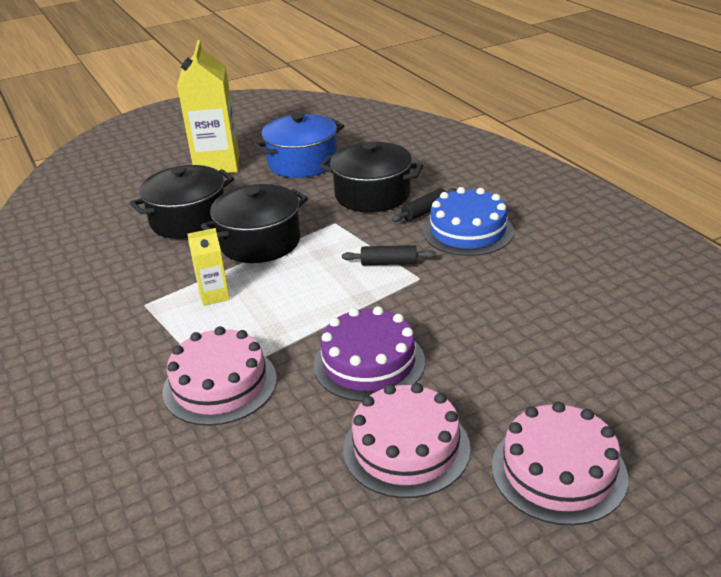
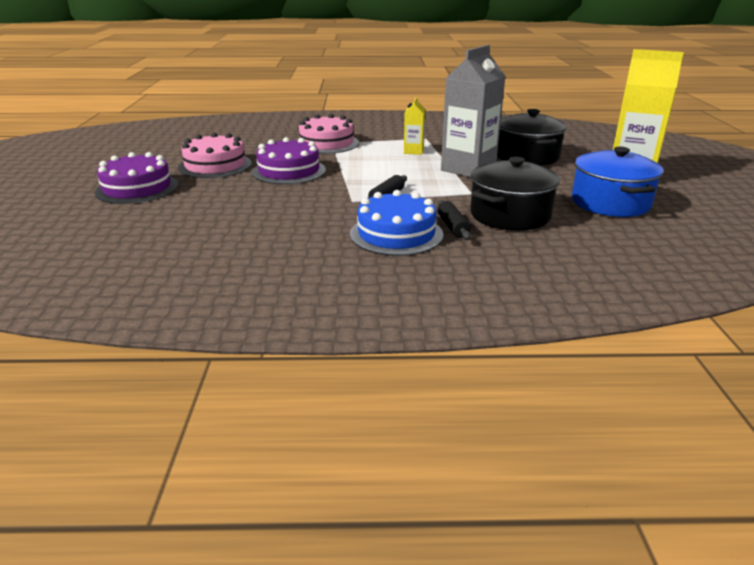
camera: 115 degrees right, 5 degrees down
(260, 242) = (468, 169): black pot -> grey carton
(558, 471) = (137, 188): pink cake -> purple cake

